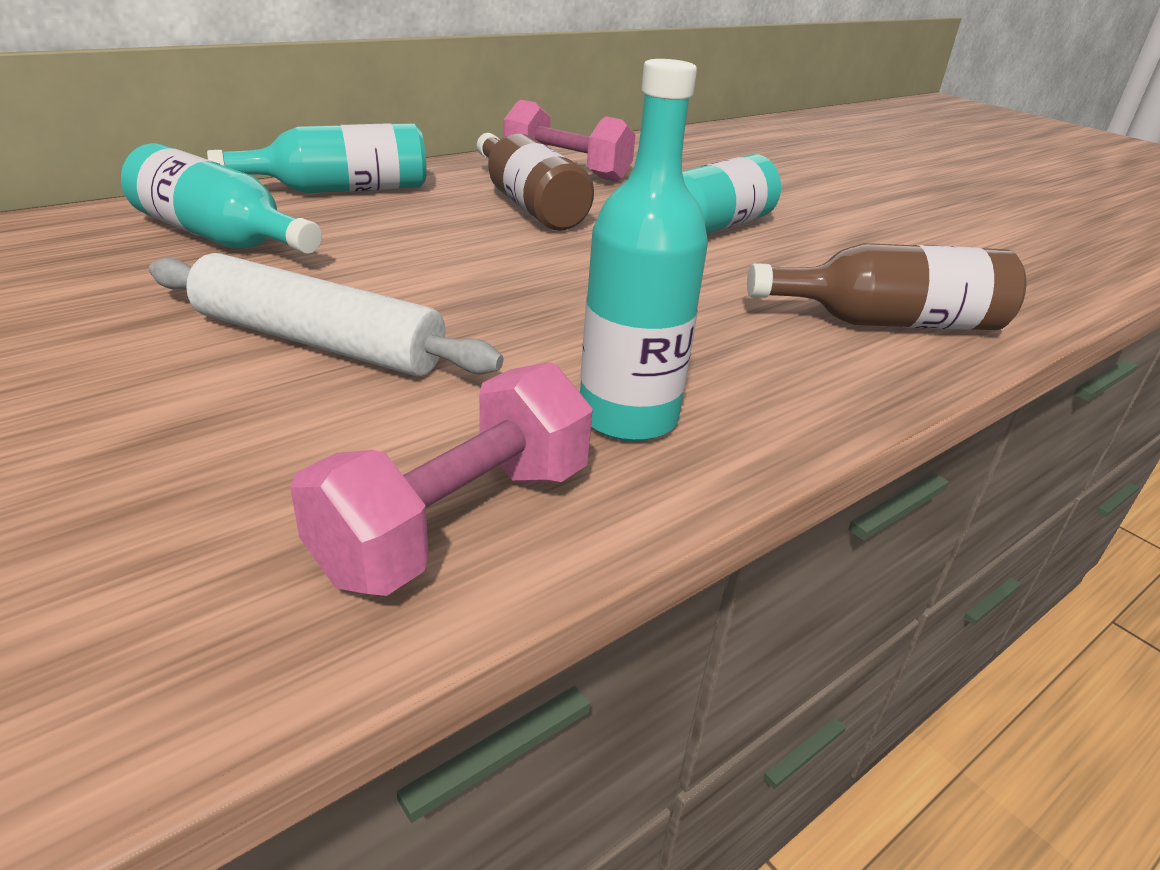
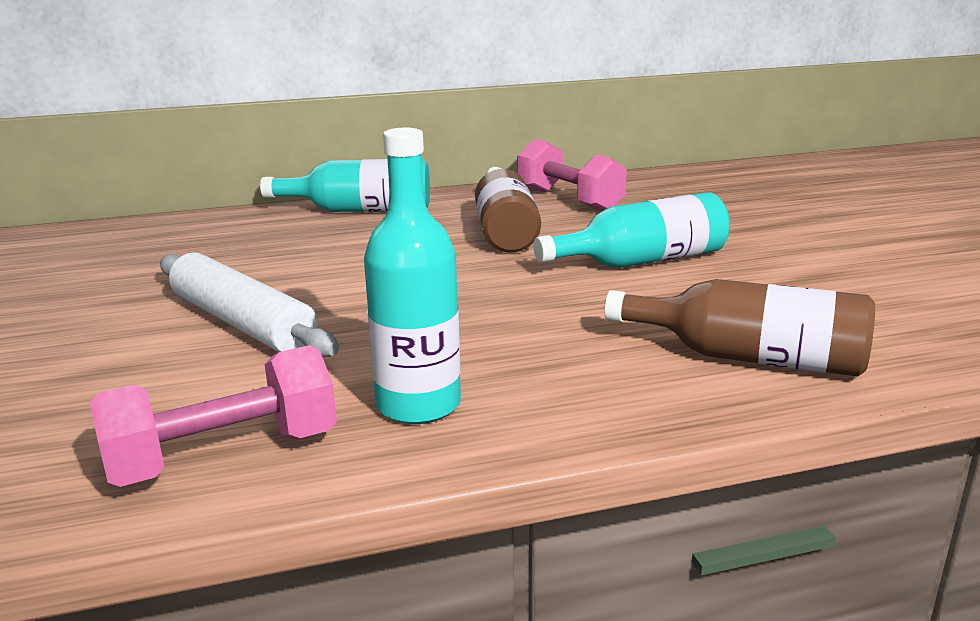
camera: 25 degrees right, 10 degrees down
(220, 237) = (242, 242): turquoise bottle -> none

